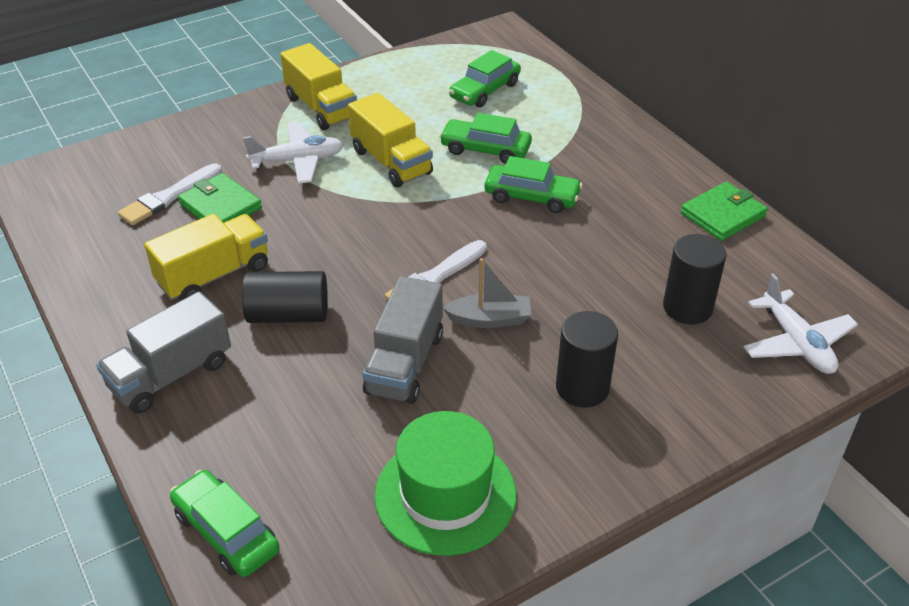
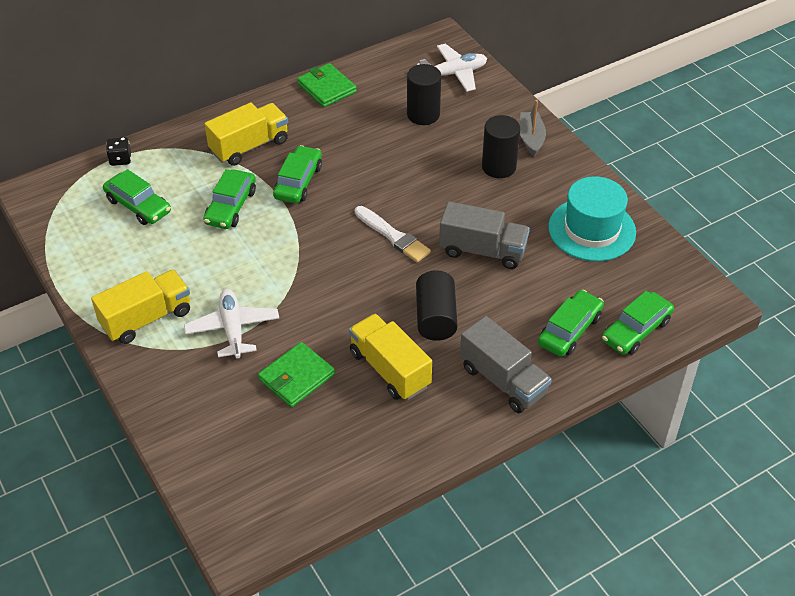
camera: 90 degrees left, 5 degrees up
(168, 197) = (280, 418): white brush -> none
(242, 450) = (570, 330): none -> green car
(391, 162) = (241, 265): yellow truck -> yellow truck (249, 146)
(445, 495) = (591, 229): green hat -> turquoise hat
(490, 319) = (437, 207): grey boat -> grey boat (531, 138)
(557, 74) = (120, 159): none -> black dice

